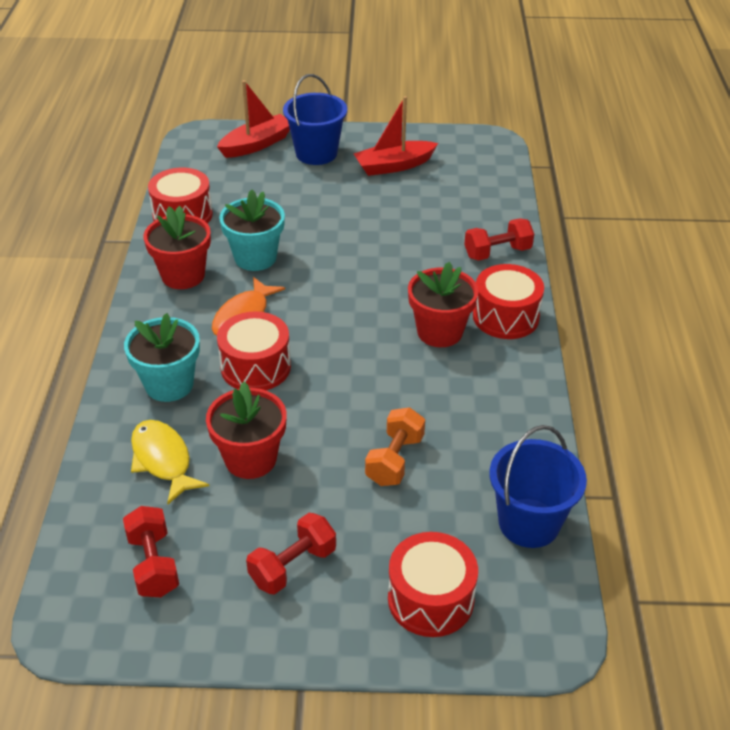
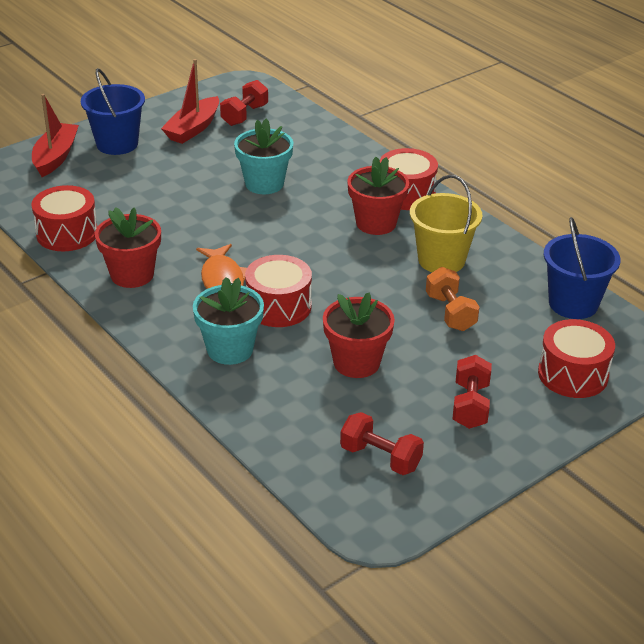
camera: 40 degrees left, 5 degrees down
(163, 460) = (296, 396): yellow fish -> none
(255, 258) = (173, 237): turquoise flower pot -> turquoise flower pot (264, 184)
(454, 401) = (441, 260): none -> yellow bucket
(497, 252) = (348, 156): red dumbbell -> red dumbbell (244, 115)

